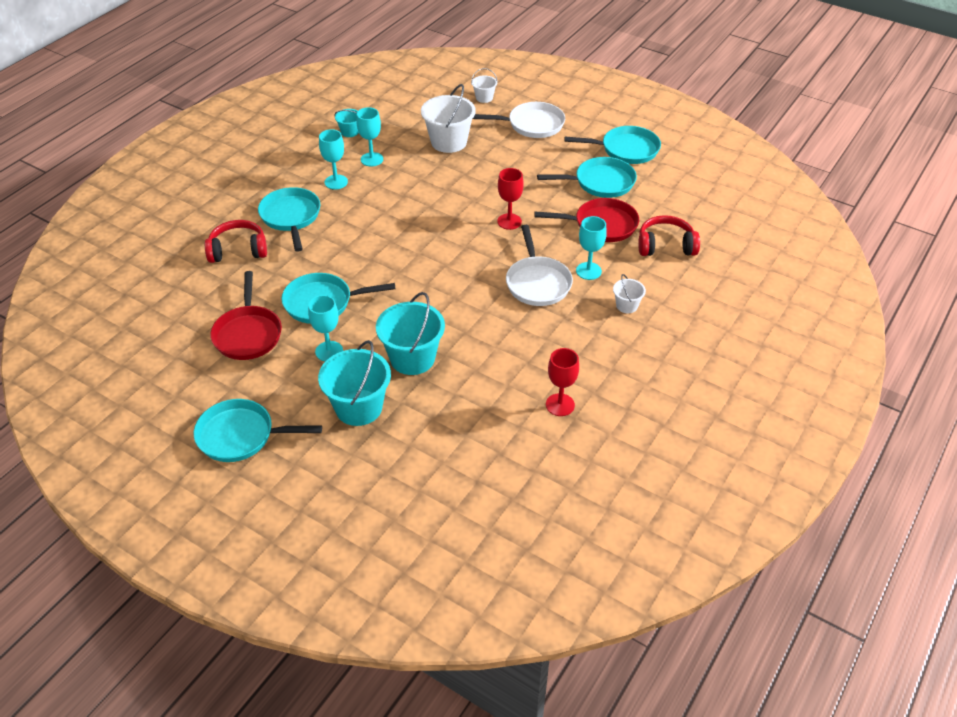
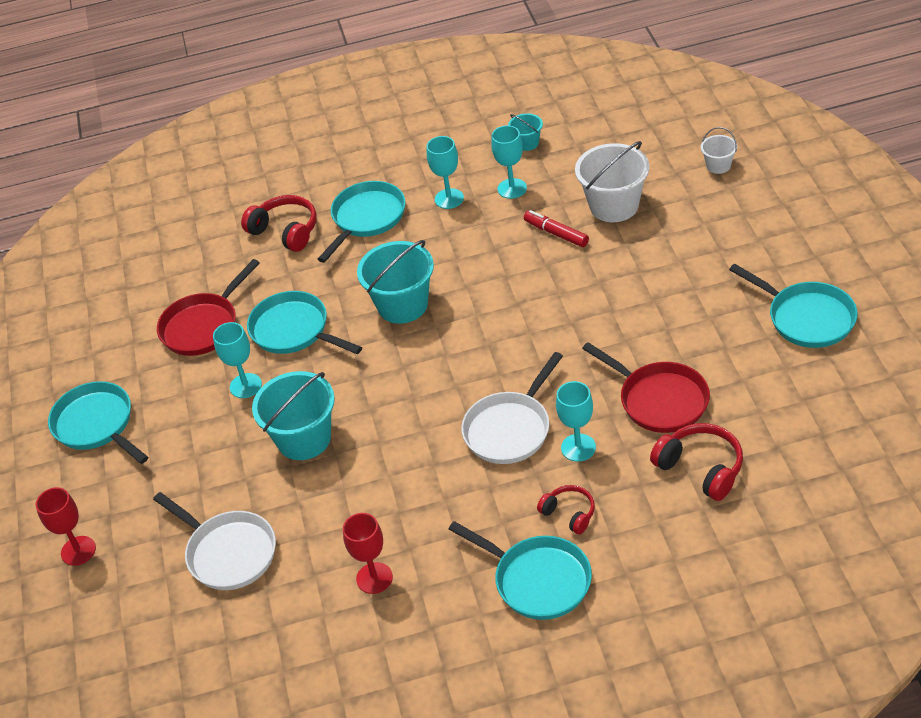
camera: 50 degrees right, 0 degrees up
(358, 407) = (208, 459): turquoise bucket -> turquoise bucket (402, 305)
(432, 171) = (556, 233): none -> red marker
(509, 221) = (565, 339): red goblet -> red goblet (78, 551)
(532, 125) = (732, 228): white pan -> white pan (228, 552)
(600, 182) = (723, 345): turquoise pan -> turquoise pan (537, 580)
(627, 305) = (569, 513): white bucket -> red headphones

